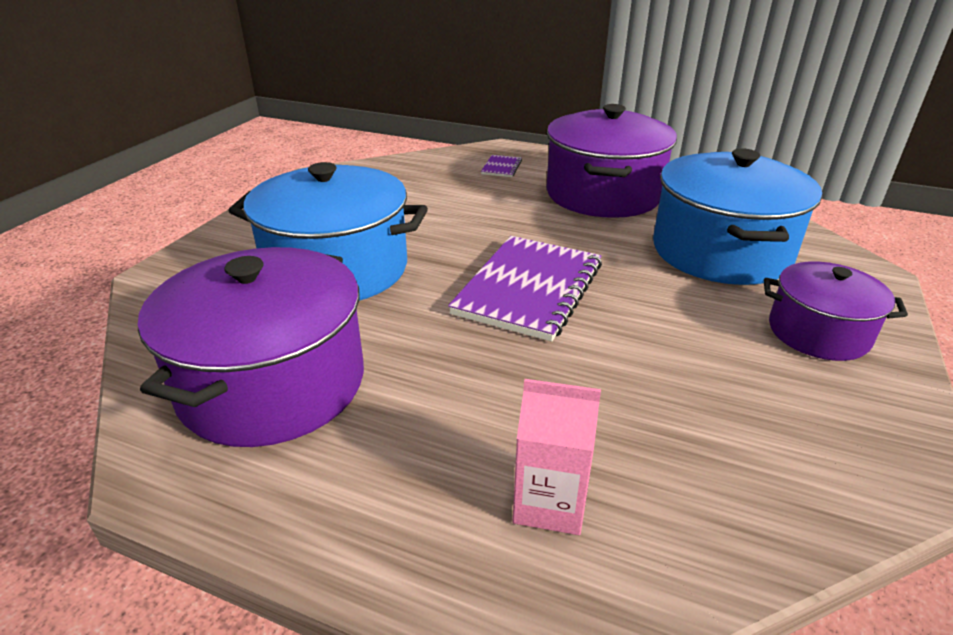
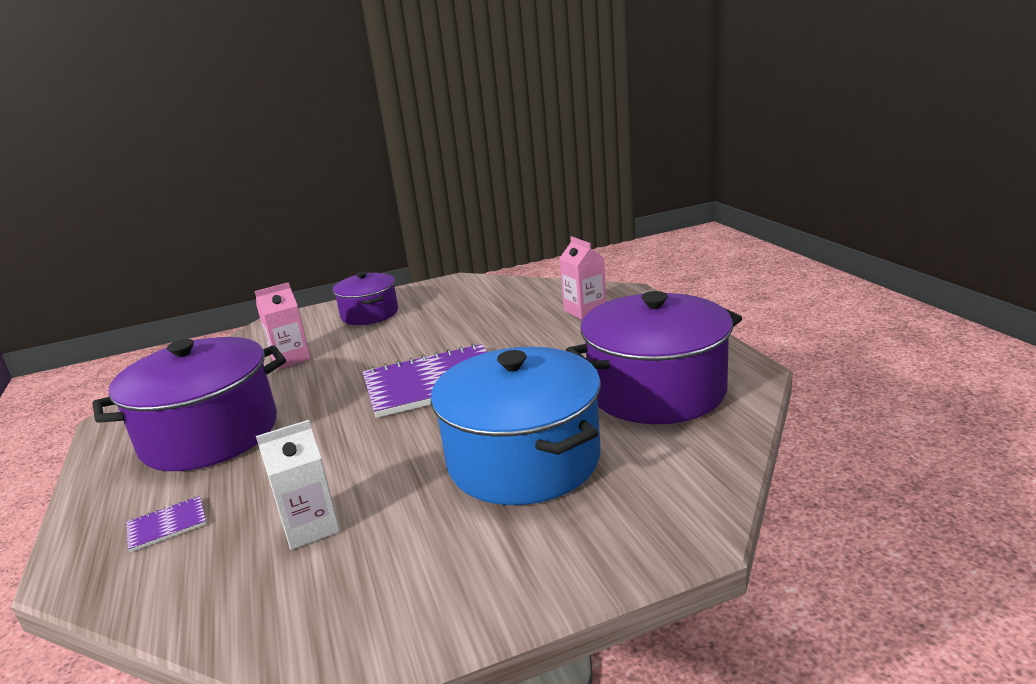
camera: 130 degrees left, 10 degrees down
(420, 193) = (310, 527): none -> white carton
(721, 251) = (291, 358): blue pot -> pink carton

